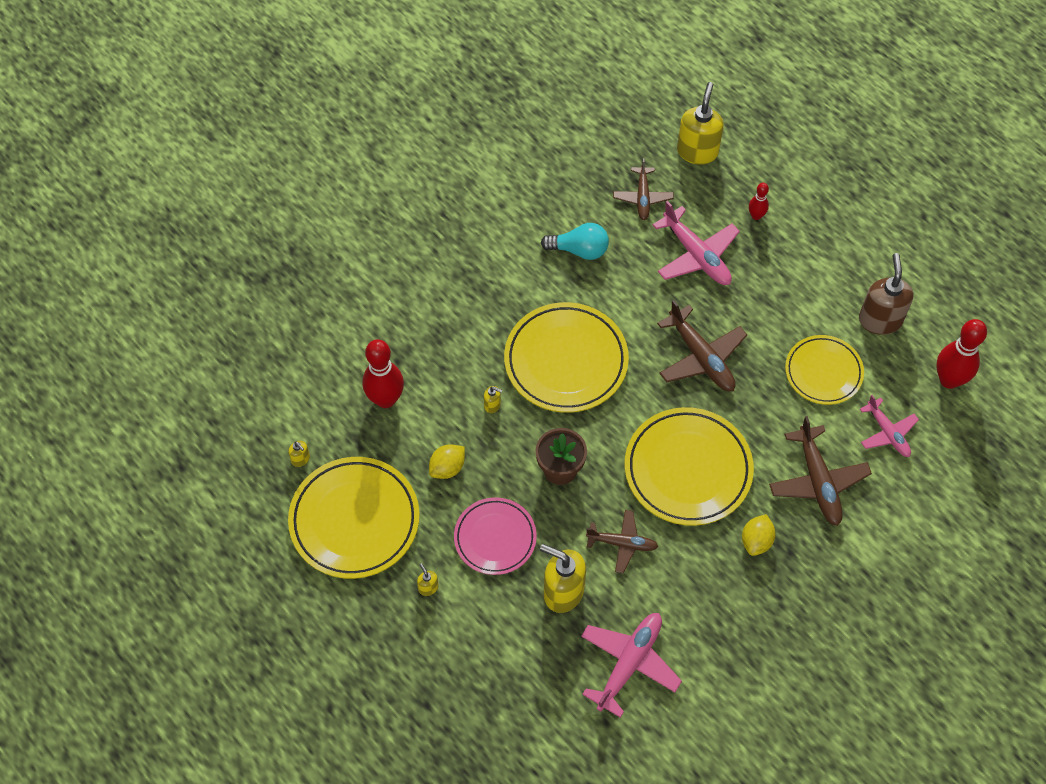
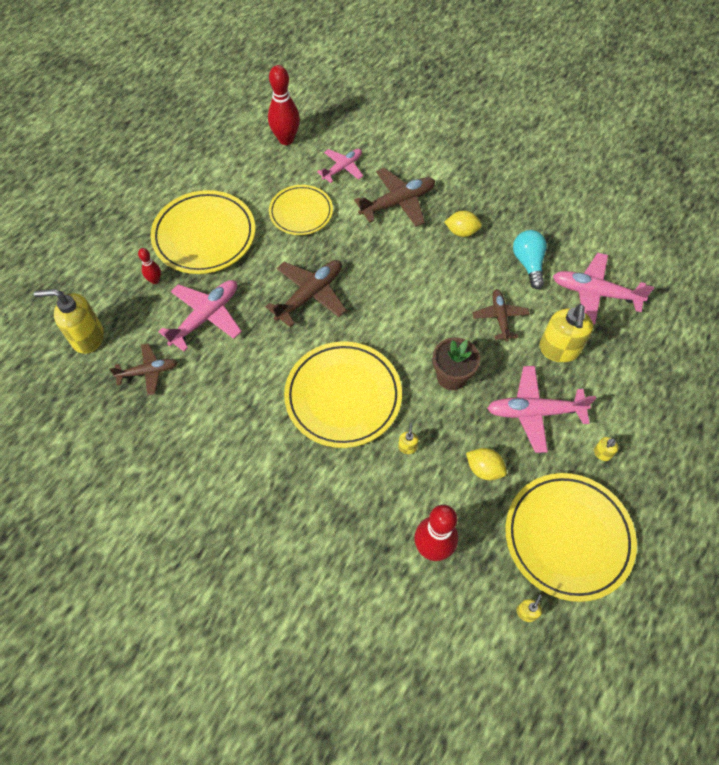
camera: 105 degrees left, 0 degrees up
(495, 538) = (534, 412): pink plate -> pink plane
(579, 250) = (219, 413): turquoise light bulb -> turquoise light bulb (528, 263)
(688, 469) = (418, 285): yellow plate -> yellow plate (204, 236)
(880, 320) = (243, 185): brown soap dispenser -> none

